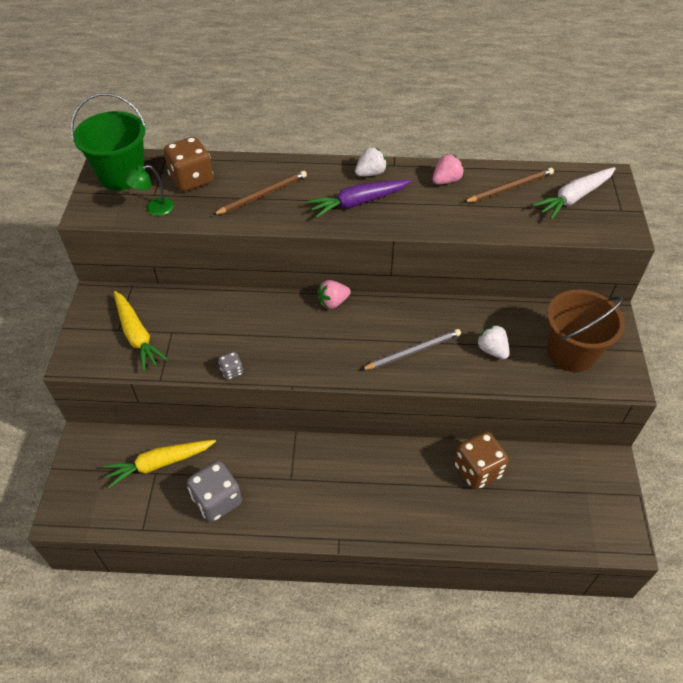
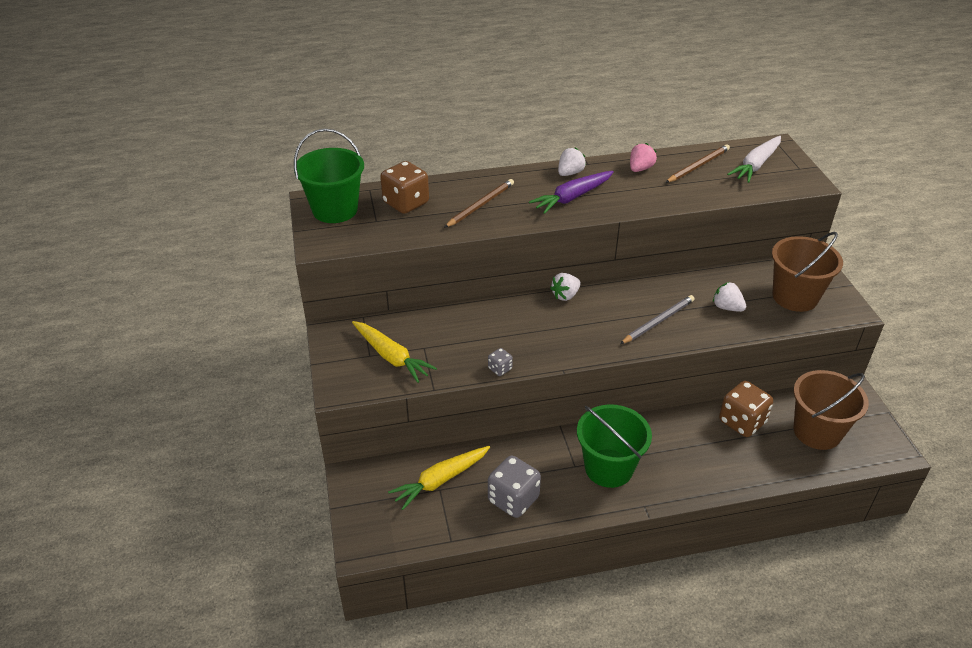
camera: 15 degrees left, 10 degrees down
(154, 209) = (383, 232): green lamp -> none
(322, 489) = (608, 468): none -> green bucket
(333, 302) = (565, 295): pink strawberry -> white strawberry
(551, 499) = (817, 431): none -> brown bucket

